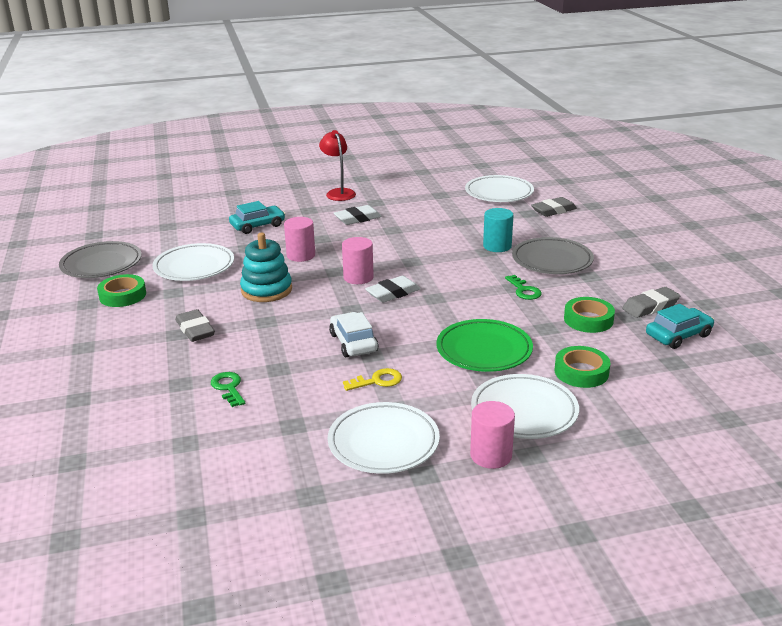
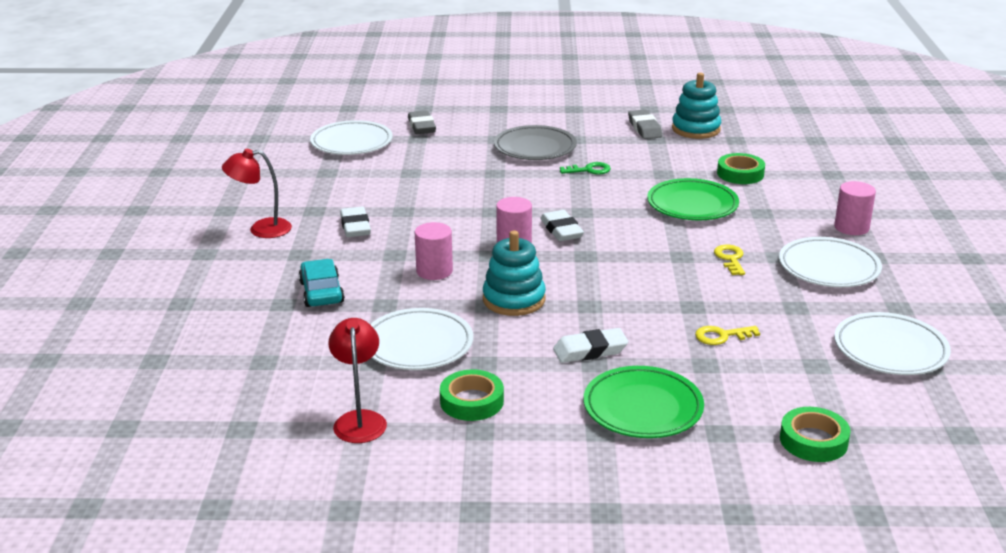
camera: 75 degrees left, 0 degrees up
(101, 264) = (359, 420): grey plate -> red lamp
(114, 361) = (643, 408): none -> green plate
(195, 330) = (590, 351): grey eraser -> white eraser
(228, 387) = (721, 336): green key -> yellow key
(353, 343) = (656, 262): white car -> none
(497, 246) = (486, 166): turquoise cylinder -> none
(524, 411) = (793, 205): white plate -> white plate (890, 349)
(588, 320) = (656, 155): green tape -> green tape (813, 440)
(678, 335) = (696, 129): turquoise car -> turquoise stacking toy

